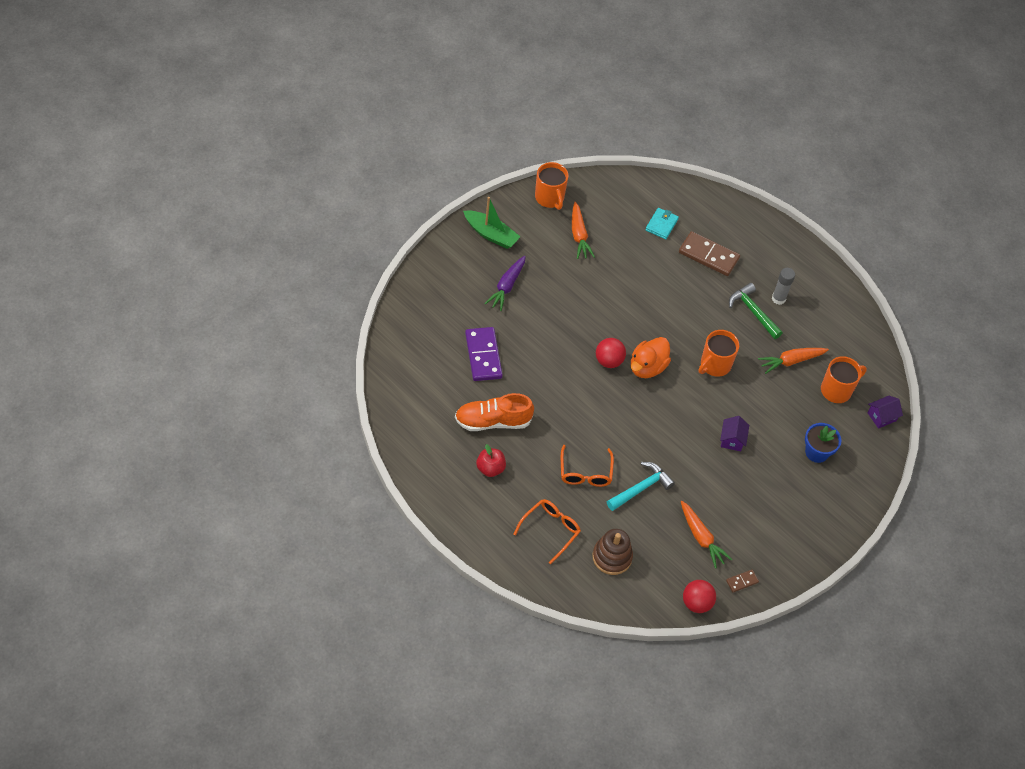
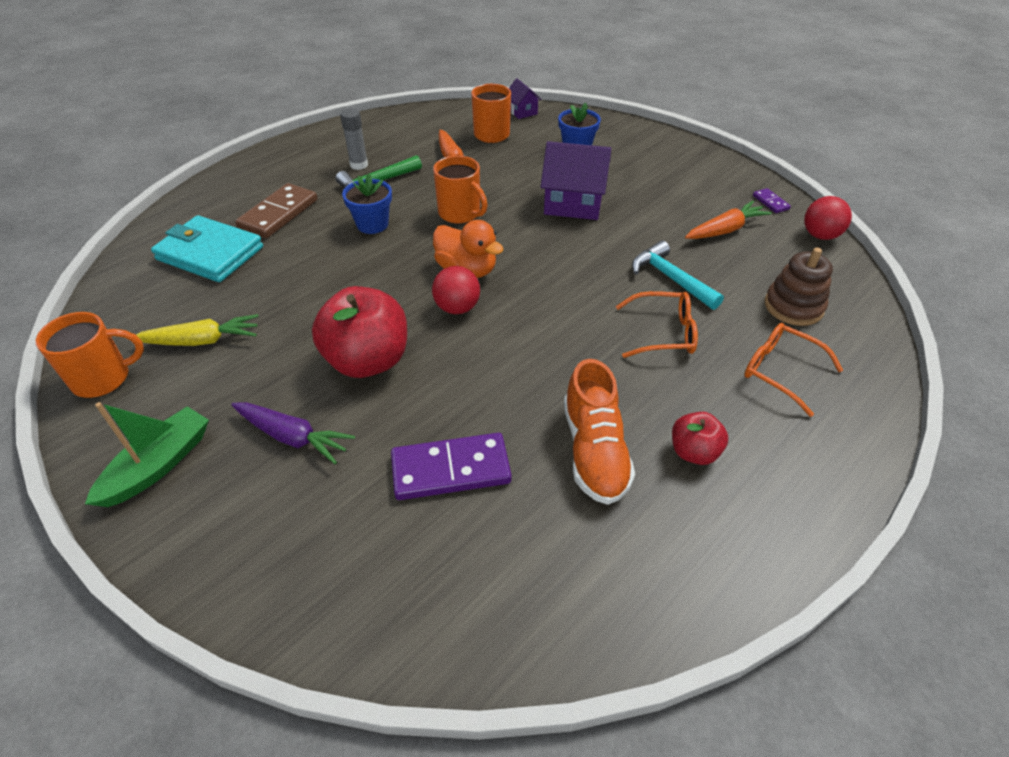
camera: 85 degrees left, 10 degrees down
(562, 316) = (368, 361): none -> red apple
(579, 235) = (202, 341): orange carrot -> yellow carrot
(661, 225) = (210, 253): turquoise wallet -> turquoise wallet, size x1.85
(698, 311) = (372, 224): none -> blue flower pot
(732, 440) = (573, 204): purple house -> purple house, size x1.86
(742, 581) = (770, 202): brown domino -> purple domino

